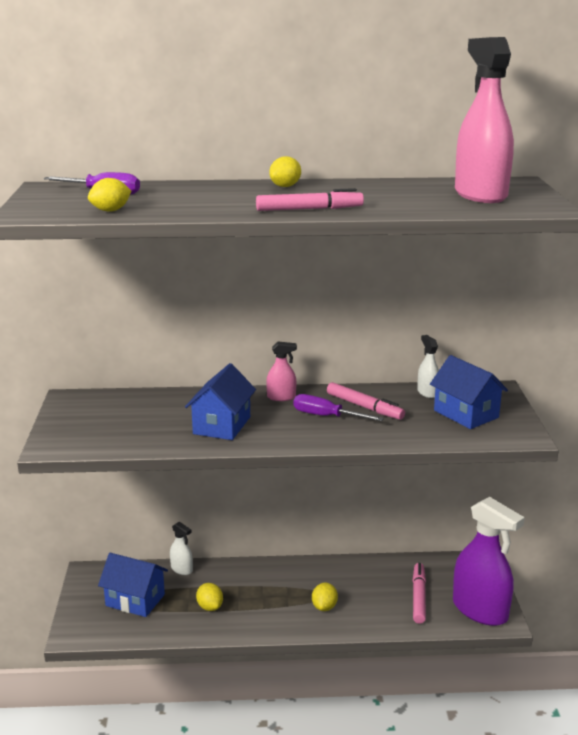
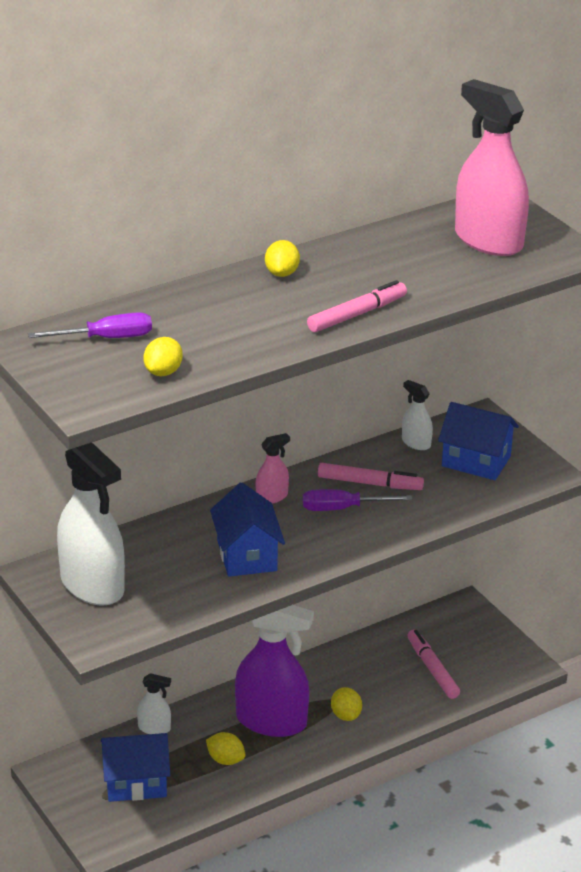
camera: 30 degrees left, 10 degrees up
(94, 414) = (92, 585): none -> white spray bottle
(480, 610) = (501, 662): purple spray bottle -> purple spray bottle (271, 721)

